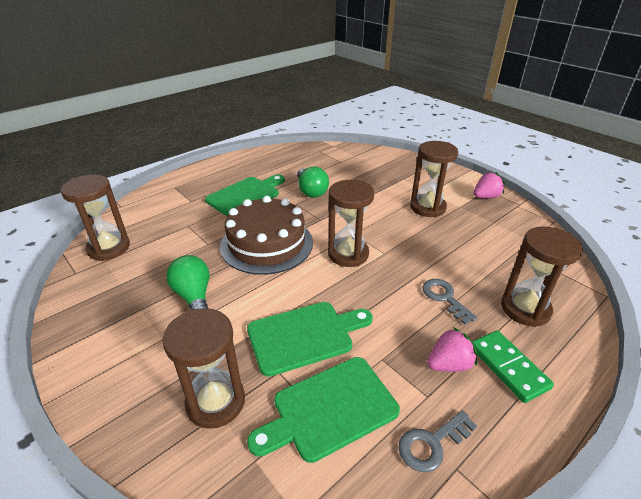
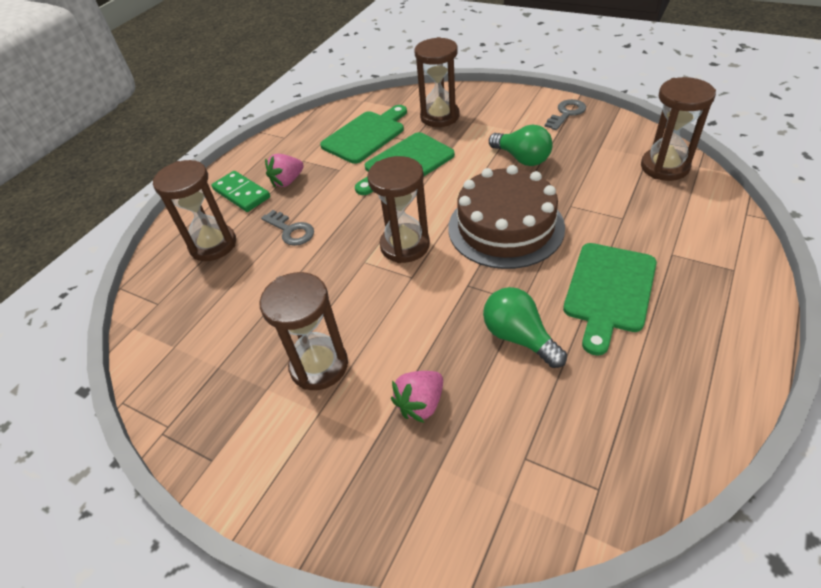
camera: 165 degrees right, 10 degrees up
(432, 443) = (298, 141): grey key -> grey key (566, 113)
(485, 197) = (218, 433): pink strawberry -> pink strawberry (421, 404)

